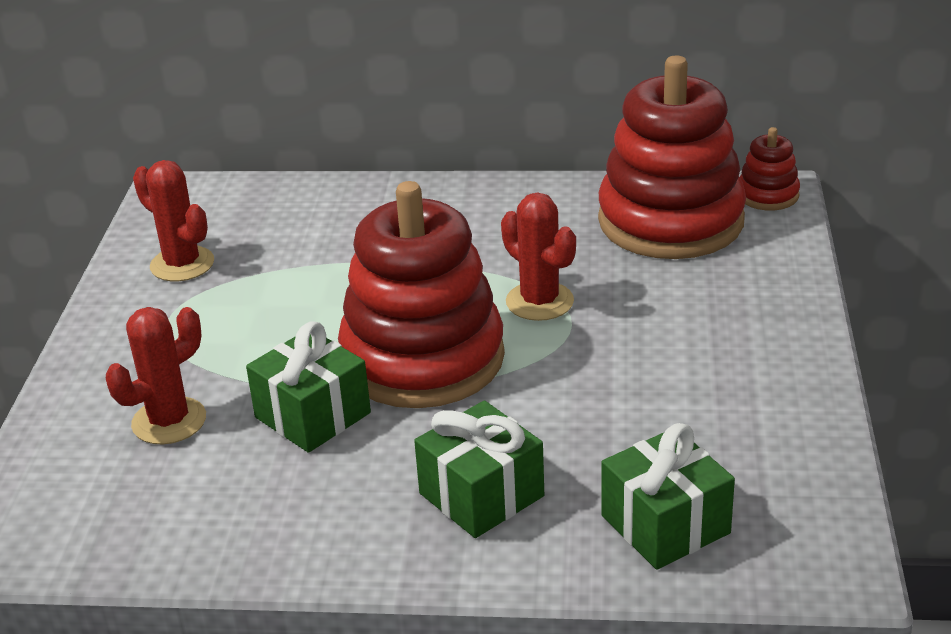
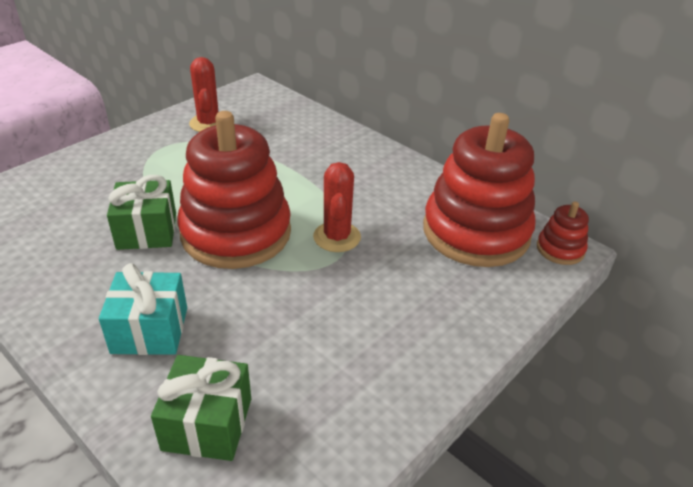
camera: 35 degrees right, 5 degrees up
(169, 421) = (91, 195): red cactus -> none
(481, 495) = (150, 330): green gift -> turquoise gift

